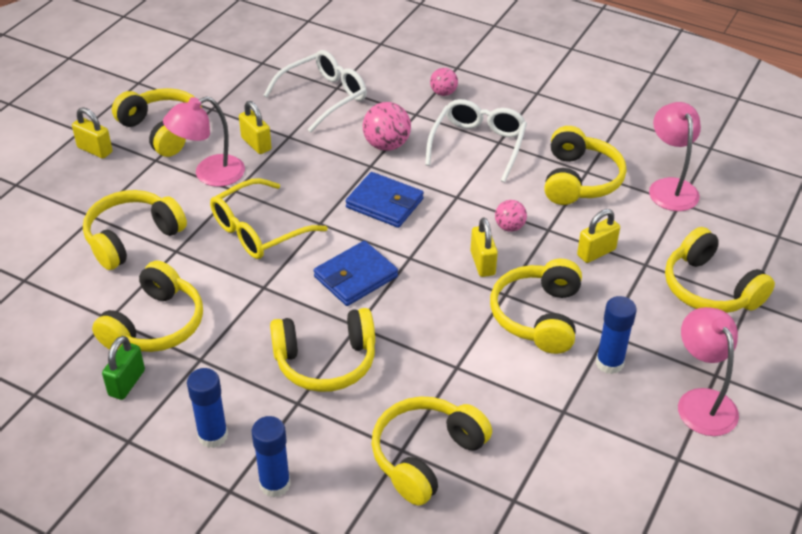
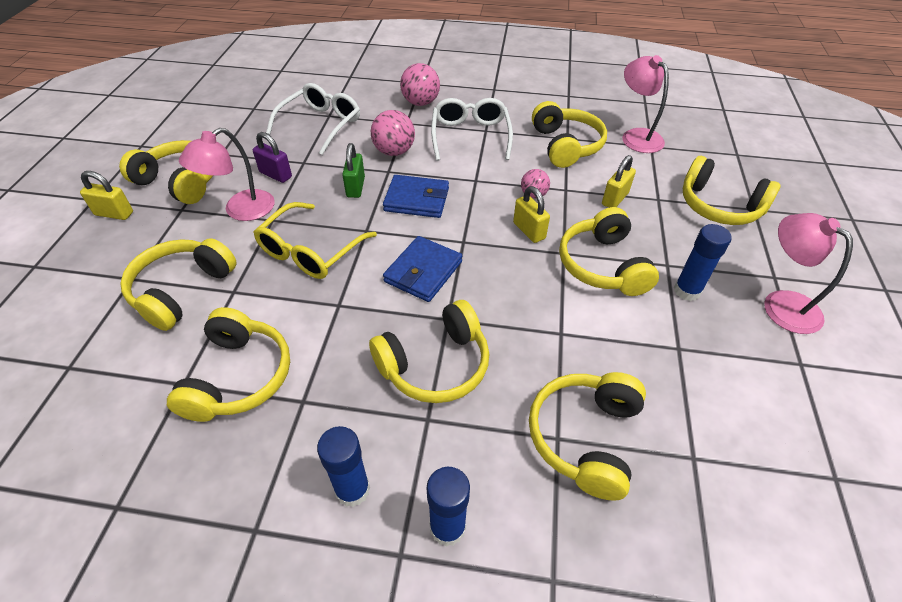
camera: 20 degrees left, 5 degrees up
(127, 383) = (228, 455): green padlock -> green padlock (355, 187)
(256, 144) = (275, 175): yellow padlock -> purple padlock
(443, 93) = (420, 103): pink ball -> pink ball, size x1.63

